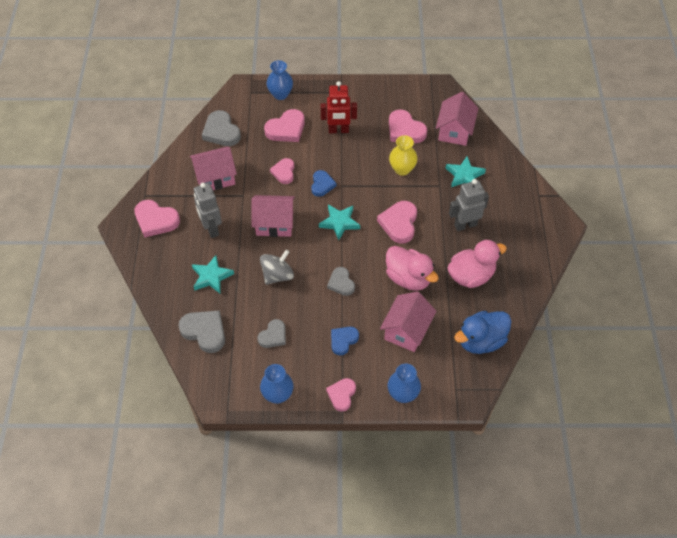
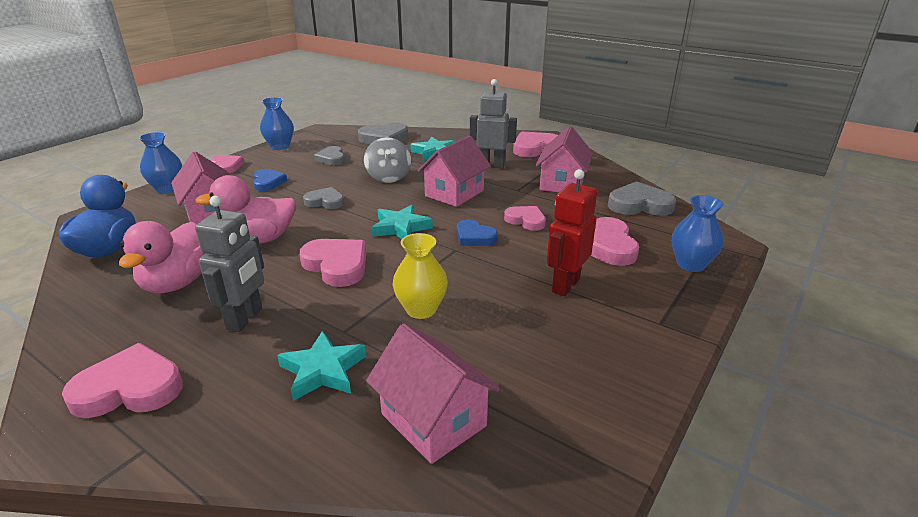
camera: 125 degrees right, 25 degrees down
(405, 130) = (501, 353): pink heart -> pink heart (129, 388)

